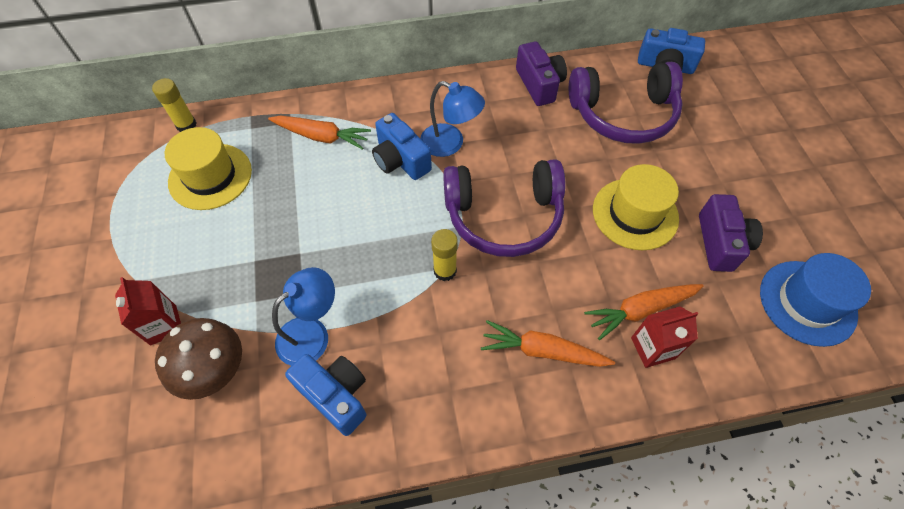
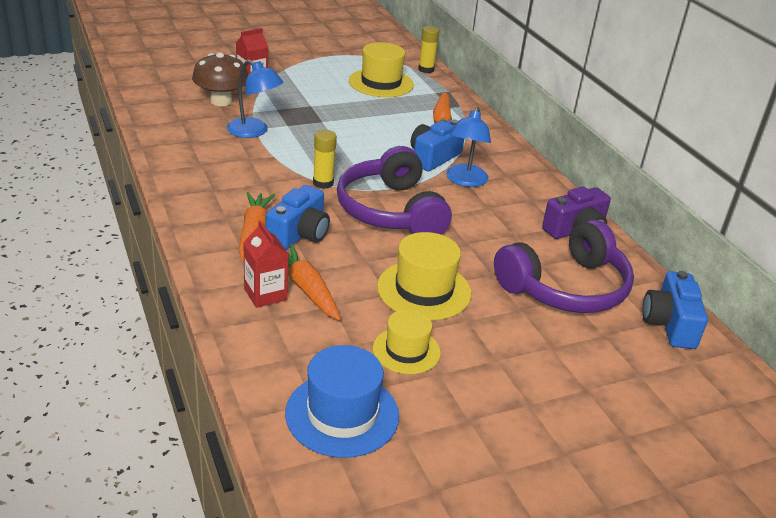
camera: 75 degrees right, 25 degrees down
(335, 395) = (205, 144): blue camera -> blue camera (299, 234)
(623, 114) = (565, 287): purple headphones -> purple headphones turned 105 degrees counterclockwise
(720, 242) = (406, 350): purple camera -> yellow hat

